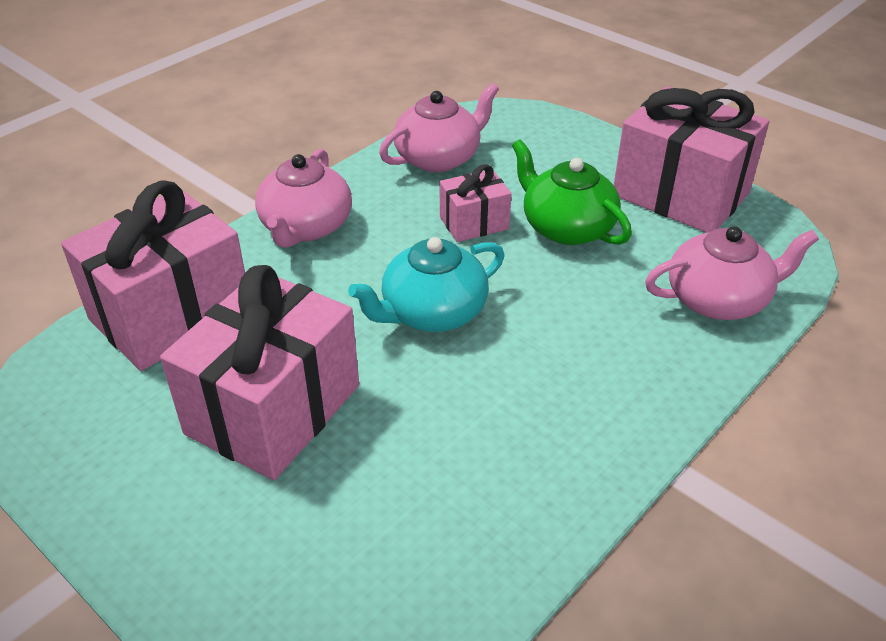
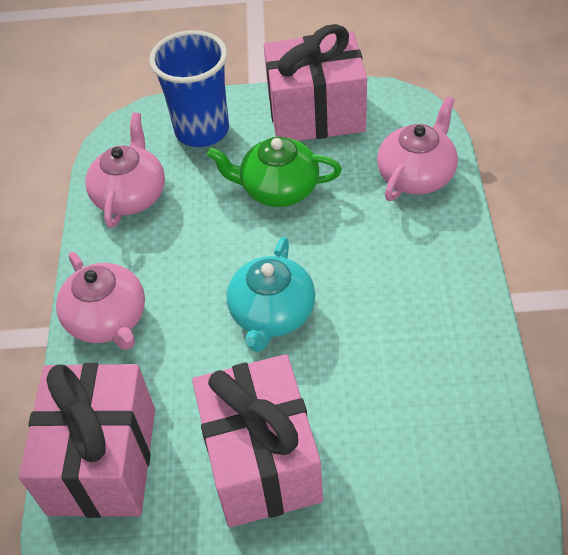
camera: 40 degrees left, 10 degrees up
(474, 223) = (218, 229): pink gift -> none
(558, 148) = (202, 130): none -> blue cup

